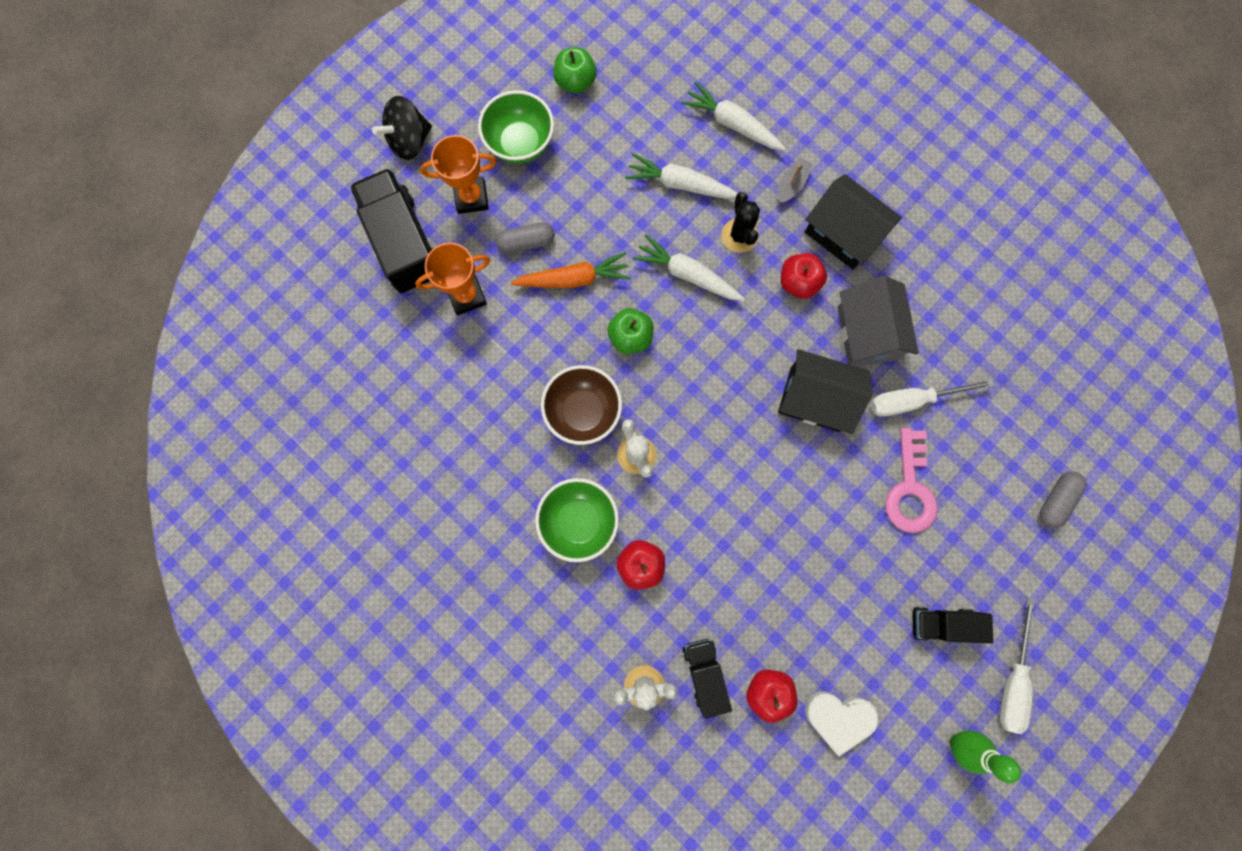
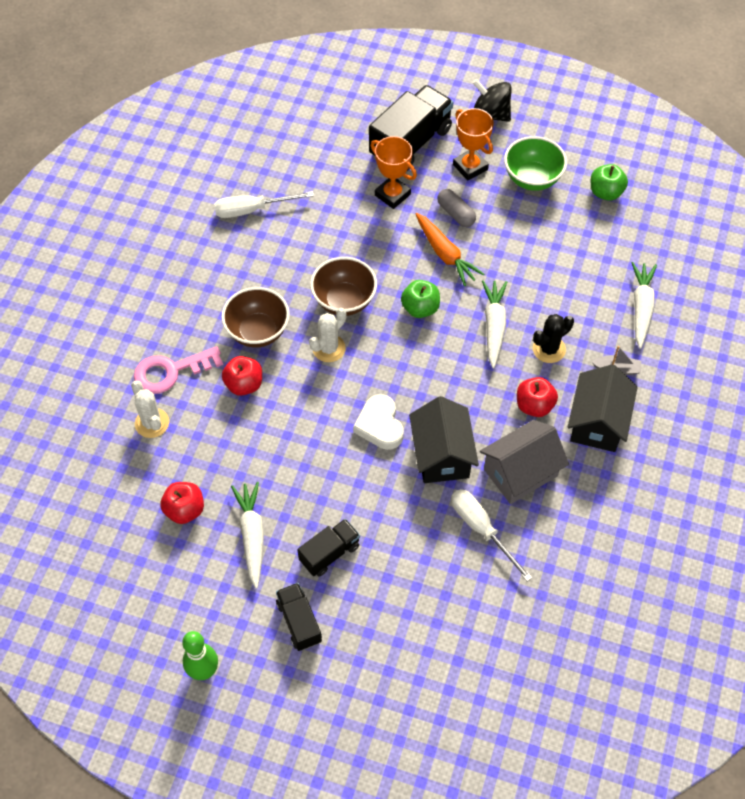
camera: 65 degrees right, 20 degrees down
(579, 521) = (257, 331): green bowl -> brown bowl
(680, 184) = (566, 292): white carrot -> white carrot (252, 536)
(704, 673) = (179, 460): black truck -> black truck (329, 553)
(838, 718) = (185, 570): white heart -> white heart (380, 425)
(910, 489) = (402, 555): pink key -> pink key (170, 371)
(1012, 679) = (277, 697): white screwdriver -> white screwdriver (252, 210)
(1055, 500) = (454, 679): grey capsule -> none

